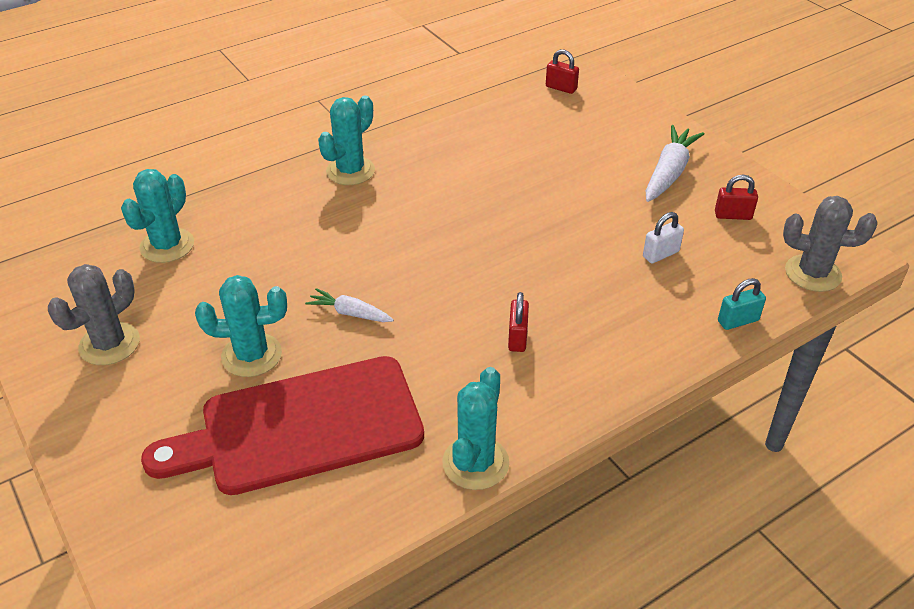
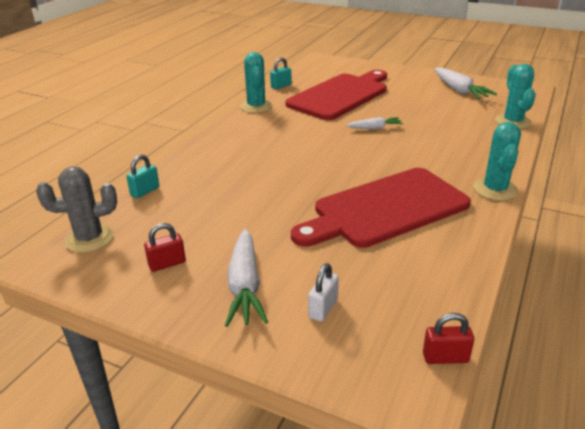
camera: 150 degrees right, 10 degrees down
(109, 344) = (459, 91): grey cactus -> white carrot
(251, 355) = (395, 104): turquoise cactus -> none
(371, 524) = (281, 86): none -> turquoise padlock
(482, 192) = (385, 209): none -> red cutting board
(517, 337) = (276, 145): red padlock -> none
(660, 254) = (216, 213): white padlock -> white padlock (323, 308)

